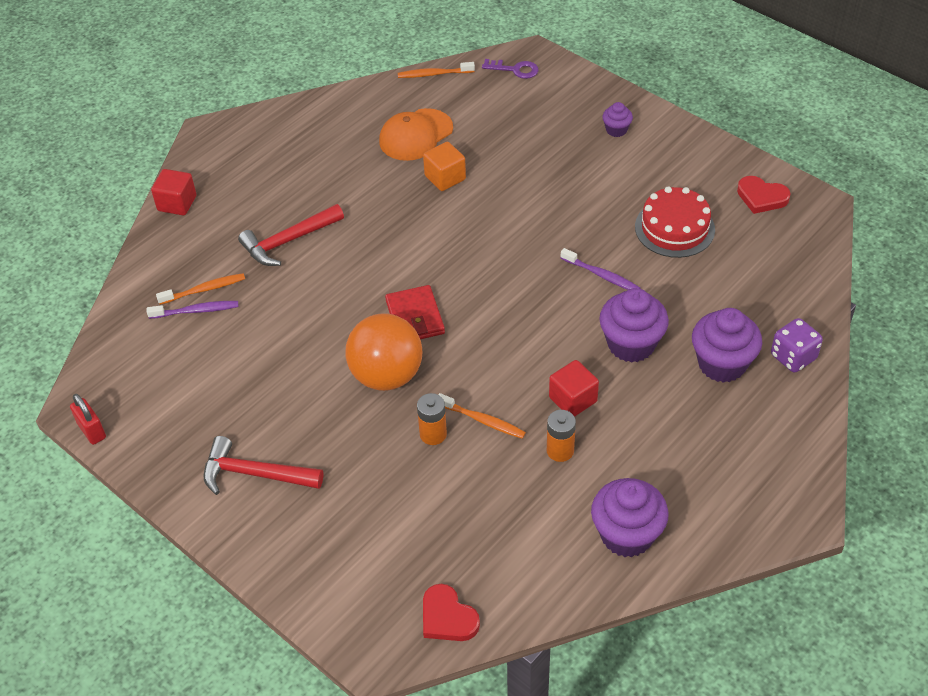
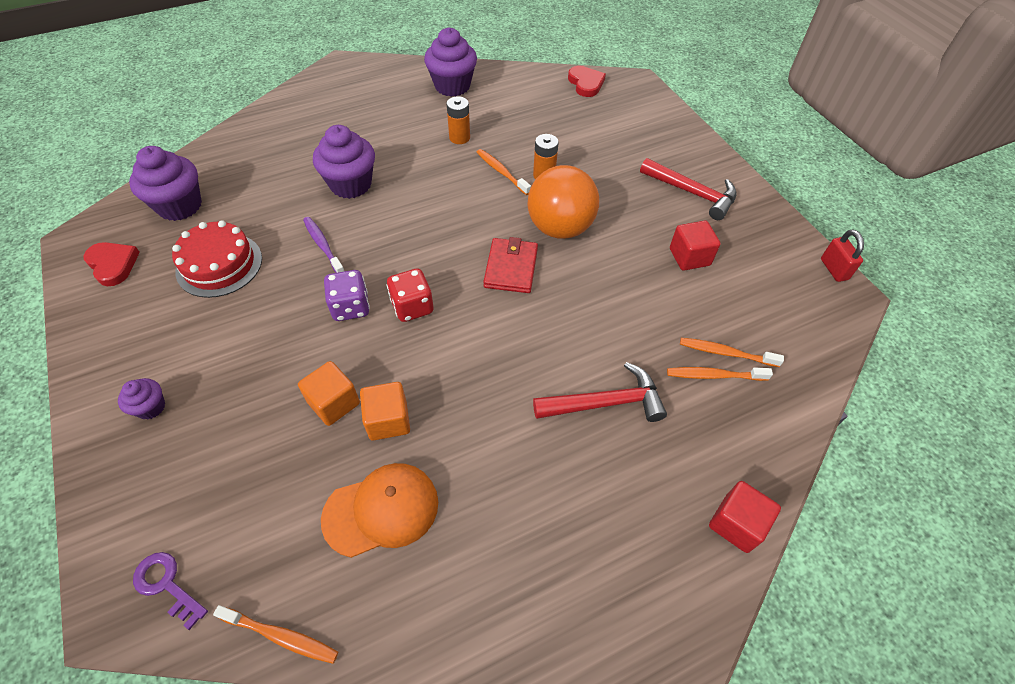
camera: 160 degrees left, 5 degrees up
(196, 311) = (726, 353): purple toothbrush -> orange toothbrush
(481, 254) = (412, 307): none -> red dice
(492, 174) = (334, 403): none -> orange cube
(573, 399) = (426, 163): red cube -> red cube (689, 257)
(722, 364) = (300, 150): purple cupcake -> purple cupcake (180, 206)
(793, 357) = (248, 138): purple dice -> purple dice (350, 307)

